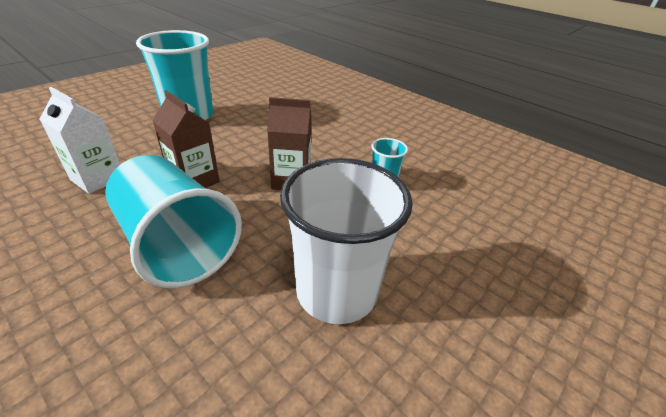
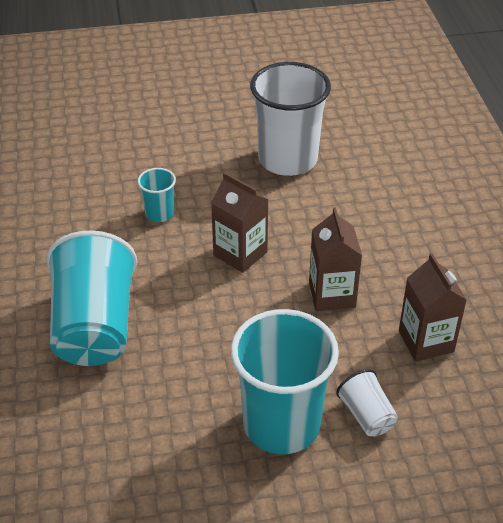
camera: 140 degrees left, 5 degrees up
(97, 178) = (426, 341): white carton -> brown carton
(136, 132) = (366, 415): none -> white cup
(177, 245) = (374, 234): turquoise cup -> turquoise cup (94, 326)

